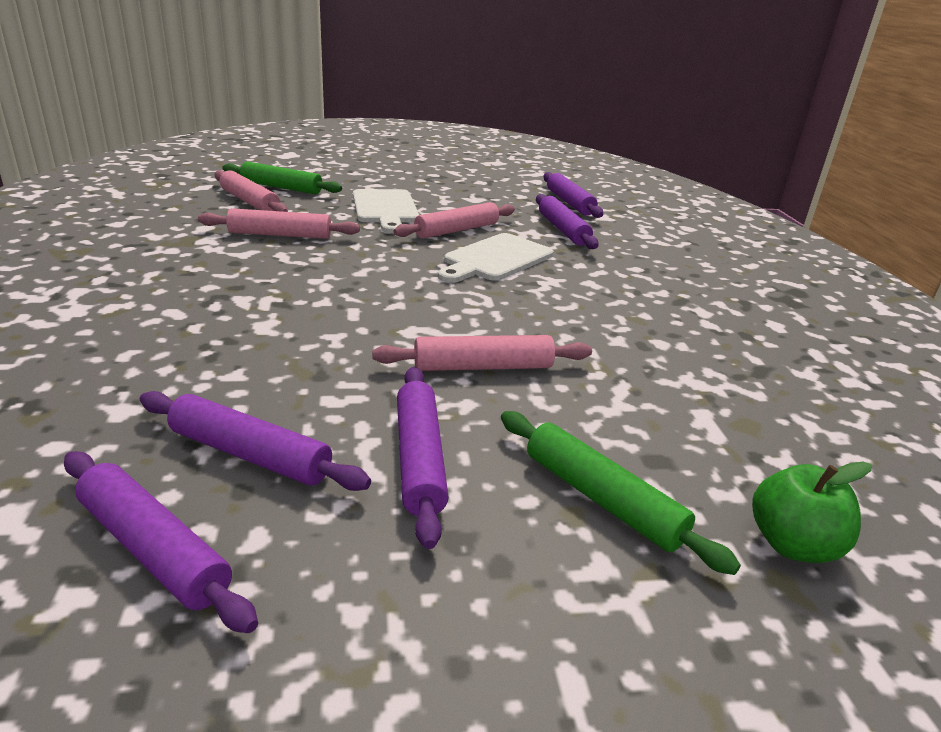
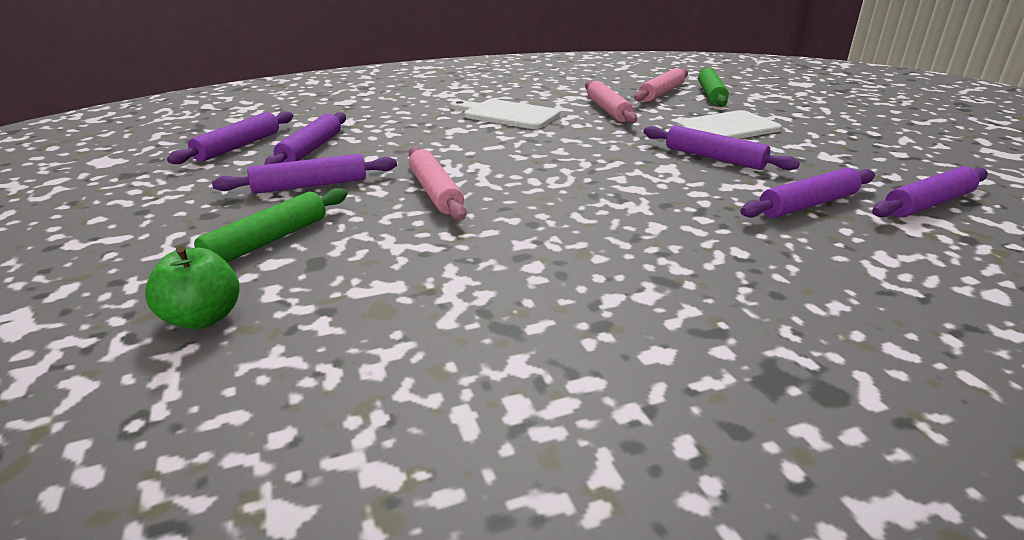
camera: 80 degrees right, 0 degrees up
(456, 230) = (714, 158): pink rolling pin -> purple rolling pin
(495, 259) = (661, 179): white cutting board -> white cutting board (507, 114)

